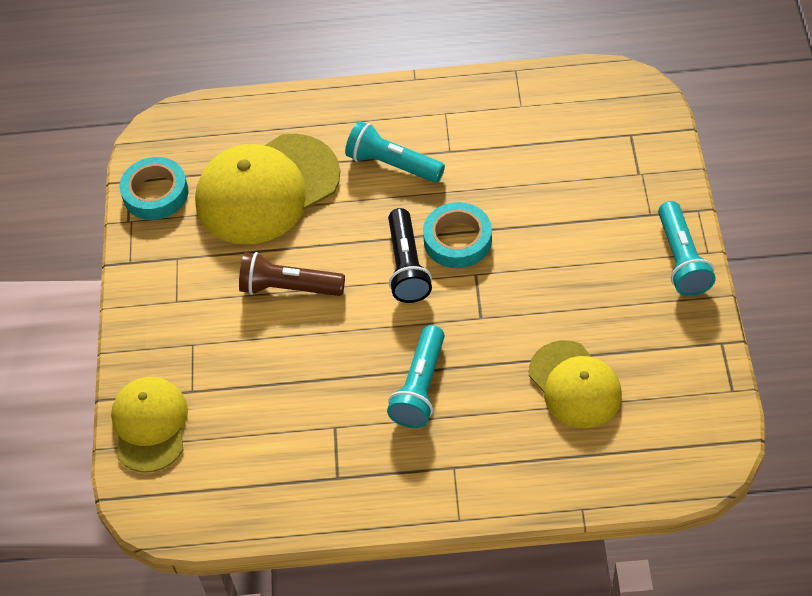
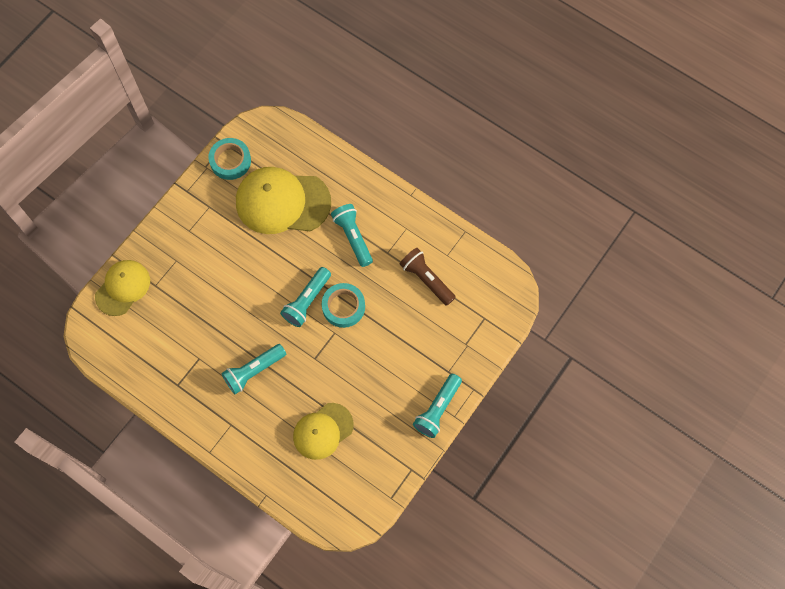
camera: 35 degrees right, 15 degrees up
(289, 287) = (244, 266): brown flashlight -> brown flashlight (426, 279)
(407, 266) = (307, 301): black flashlight -> turquoise flashlight
(575, 385) = (323, 431): yellow cap -> yellow cap turned 45 degrees clockwise

